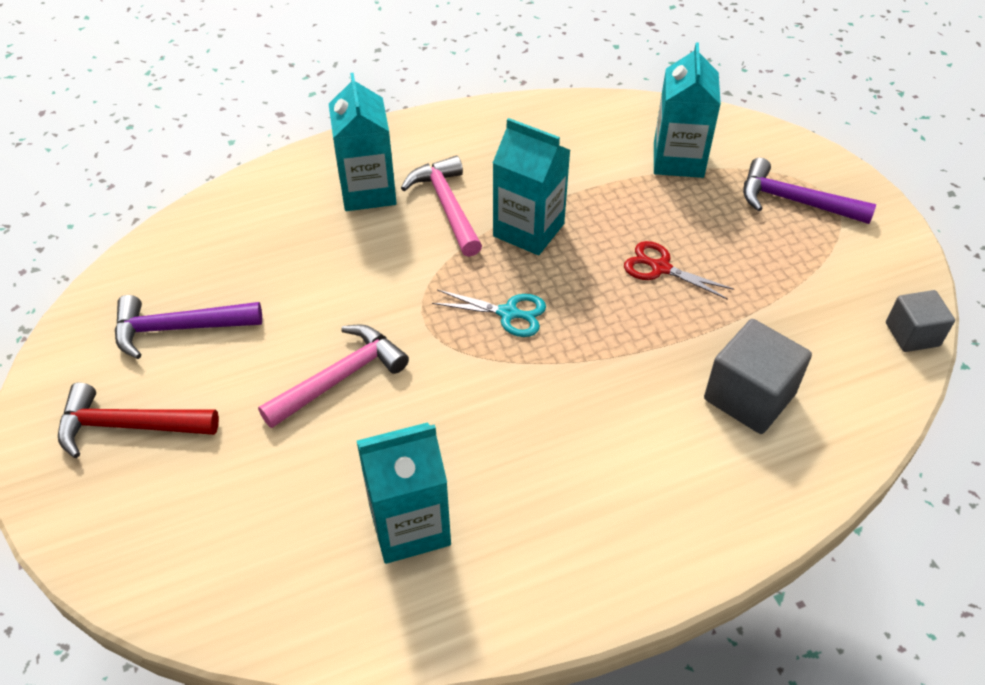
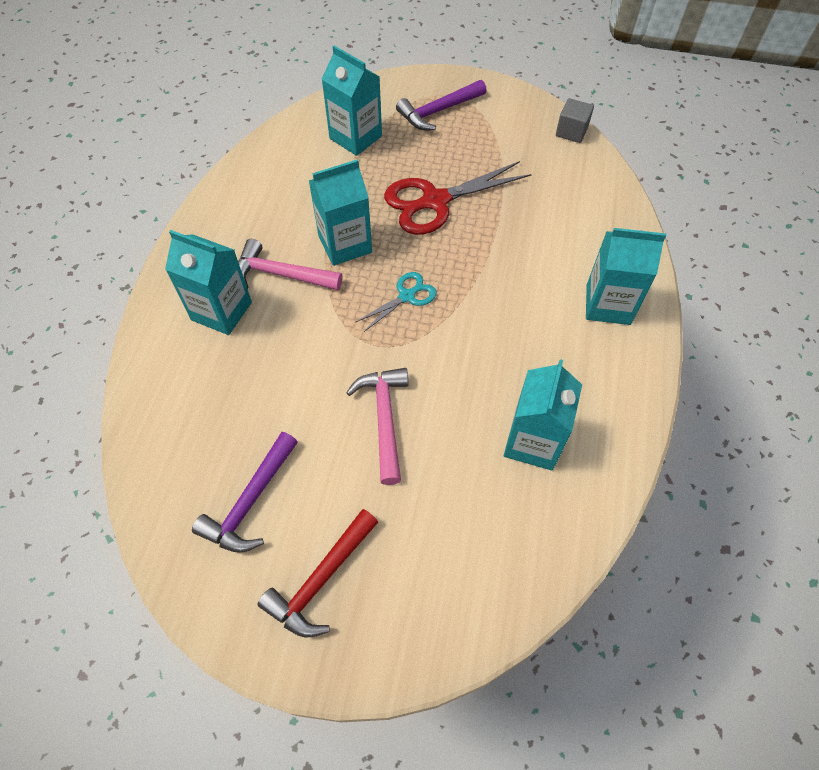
camera: 55 degrees left, 10 degrees up
(660, 268) = (435, 201): red scissors -> red scissors, size x1.88
(672, 507) = (608, 304): none -> turquoise carton
(749, 397) = (560, 224): grey cube -> none

